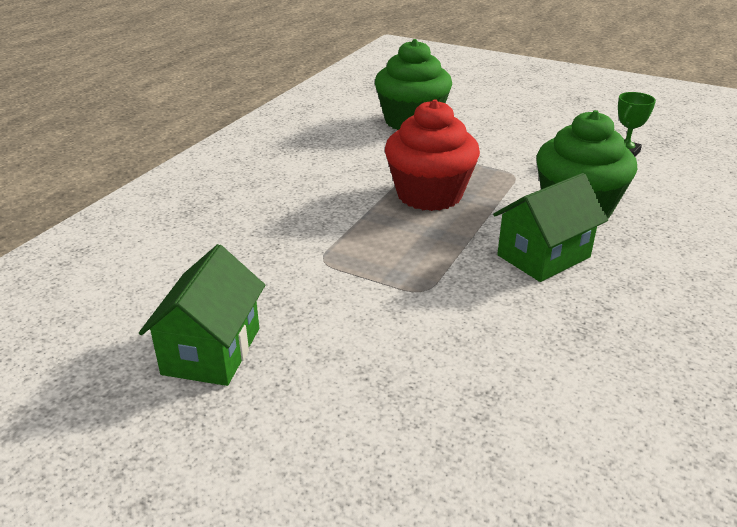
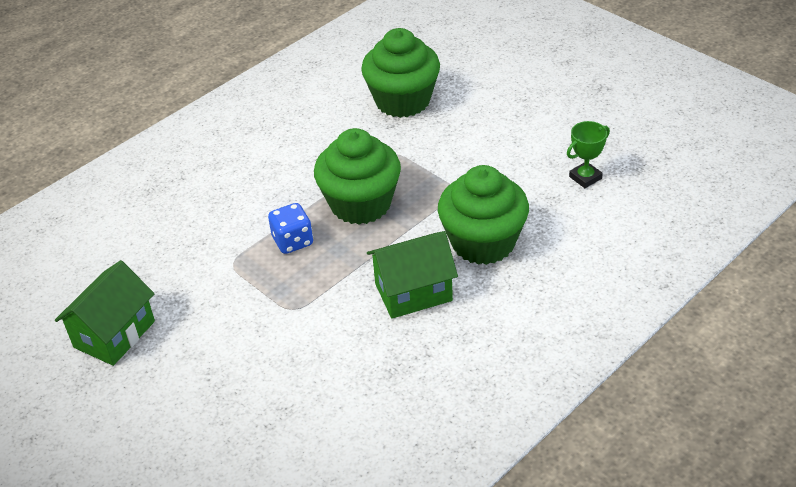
camera: 20 degrees right, 10 degrees up
(379, 232) = (293, 241): none -> blue dice
(429, 195) = (360, 204): red cupcake -> green cupcake

